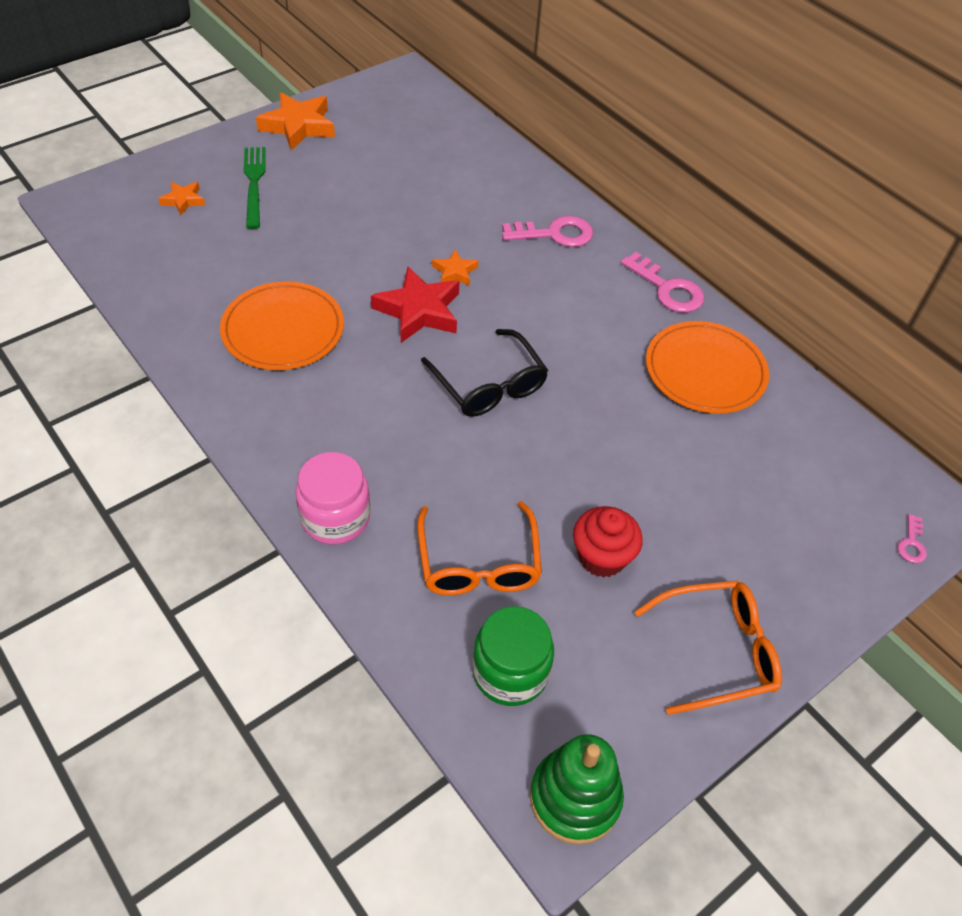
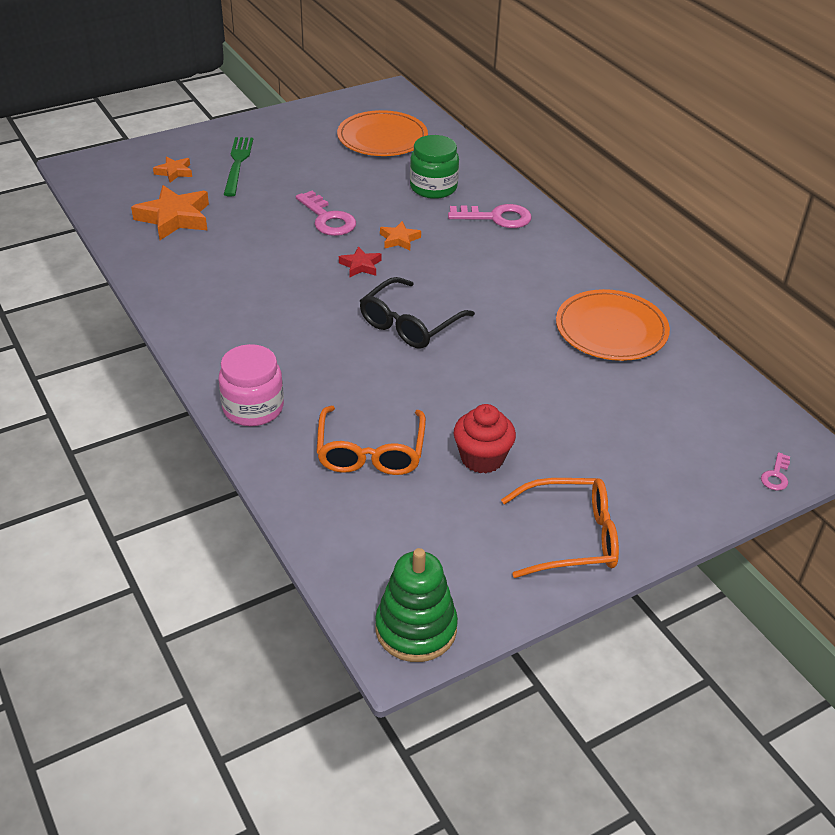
camera: 10 degrees right, 10 degrees down
(283, 330) = (239, 270): orange plate -> orange plate (382, 138)
(298, 126) = (285, 124): orange star -> orange star (174, 218)
(419, 311) = (360, 266): red star -> red star, size x0.53
(488, 384) = (410, 324): black glasses -> black glasses turned 60 degrees clockwise
(510, 672) = (380, 533): green jar -> green jar (433, 187)
(667, 289) = (591, 266): pink key -> pink key (328, 219)

